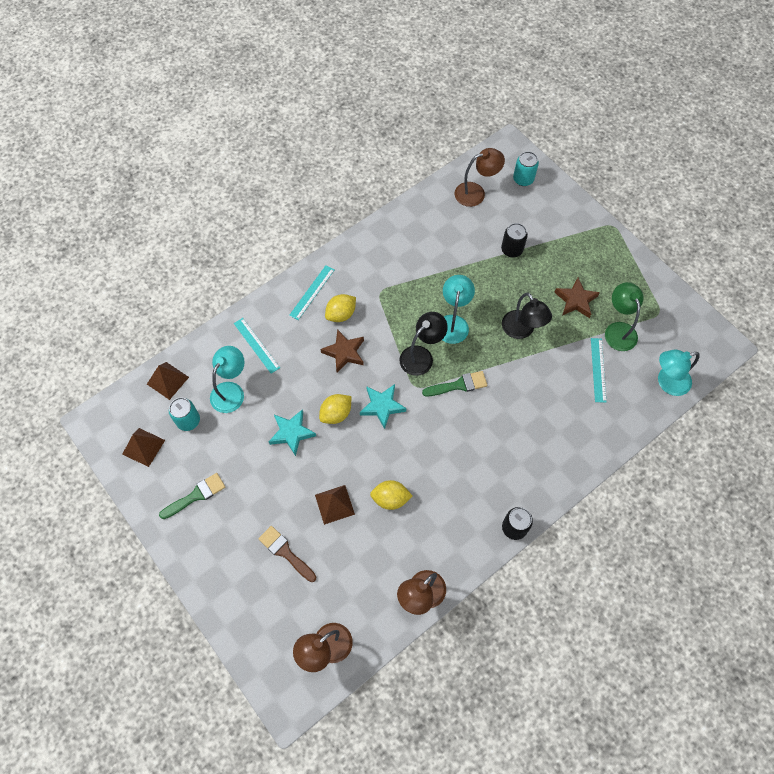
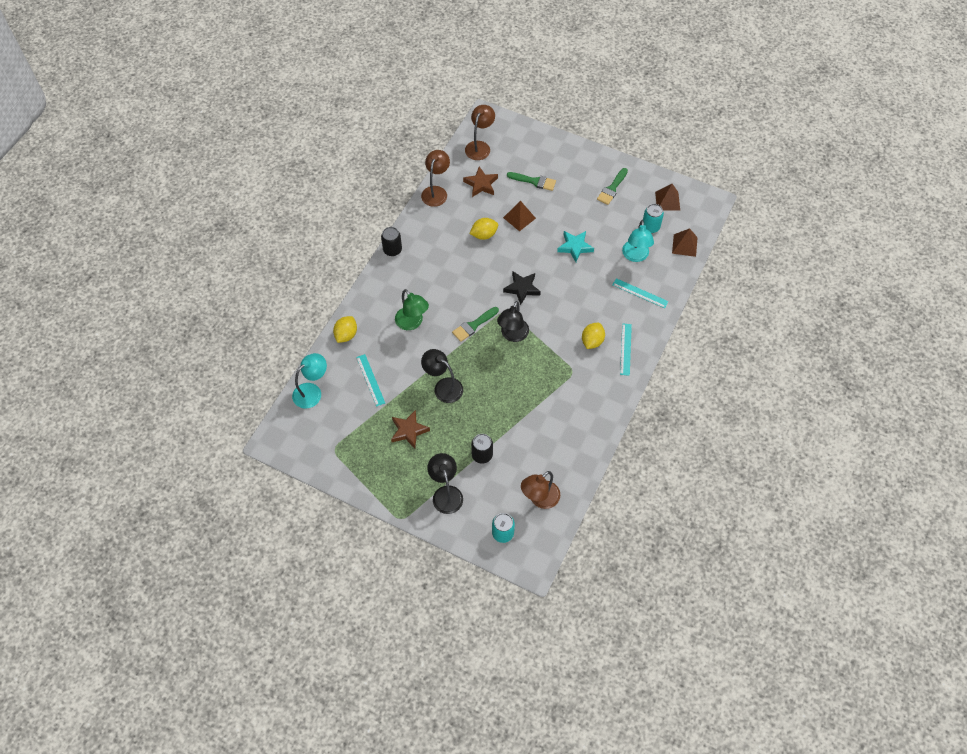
camera: 155 degrees right, 5 degrees down
(285, 552) = (534, 181): brown brush -> green brush
(336, 414) = (552, 271): yellow lemon -> yellow lemon (346, 335)
(344, 352) = (572, 314): brown star -> brown star (481, 184)
(382, 406) = (522, 288): turquoise star -> black star
(453, 322) = (501, 370): turquoise lamp -> none
(561, 230) = (446, 493): none -> black lamp
(618, 330) = (364, 419): green lamp -> green lamp (412, 323)

